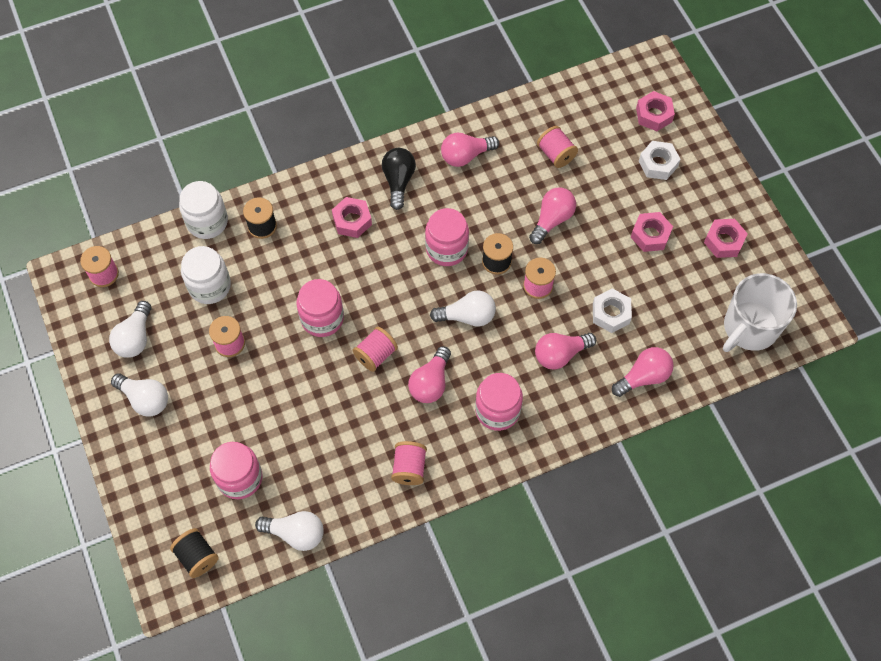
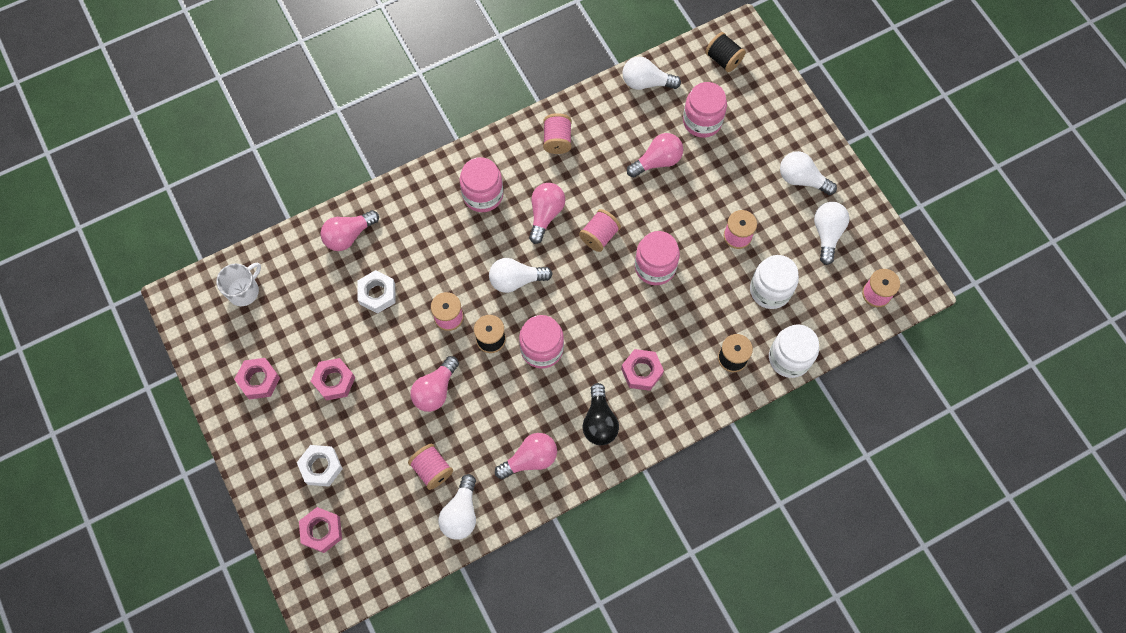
camera: 175 degrees right, 5 degrees up
(530, 119) = (461, 513): none -> white light bulb
(560, 354) = (426, 250): pink light bulb -> pink light bulb (657, 161)
(749, 328) = (244, 291): white mug -> white mug, size x0.59

